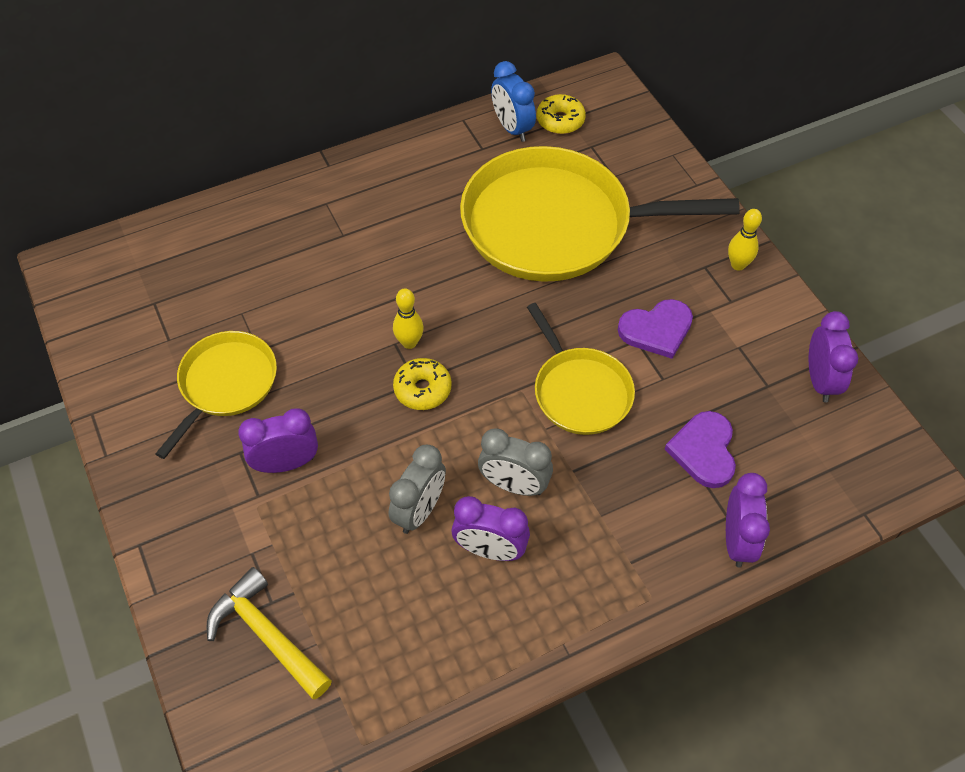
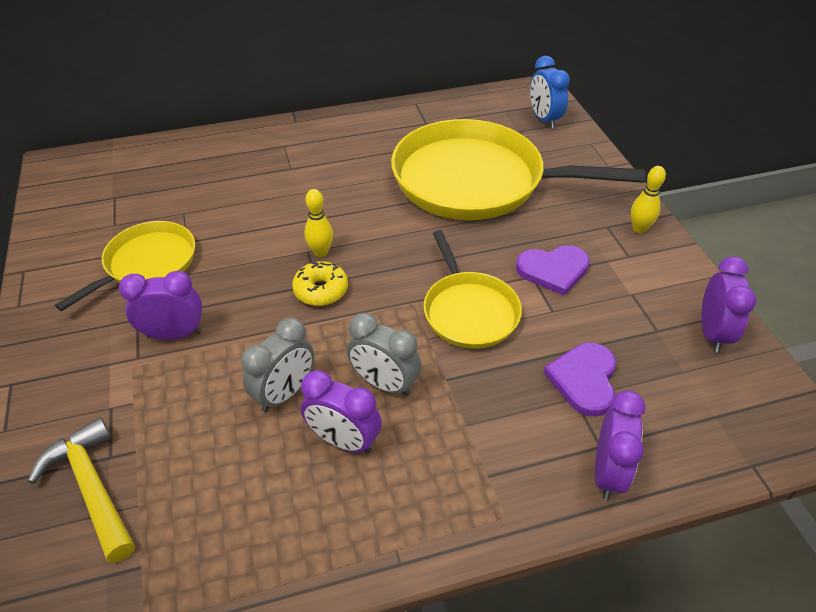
camera: 10 degrees right, 10 degrees down
(512, 128) = (455, 112): blue clock -> blue clock (544, 119)
(560, 120) = (497, 111): yellow donut -> none

